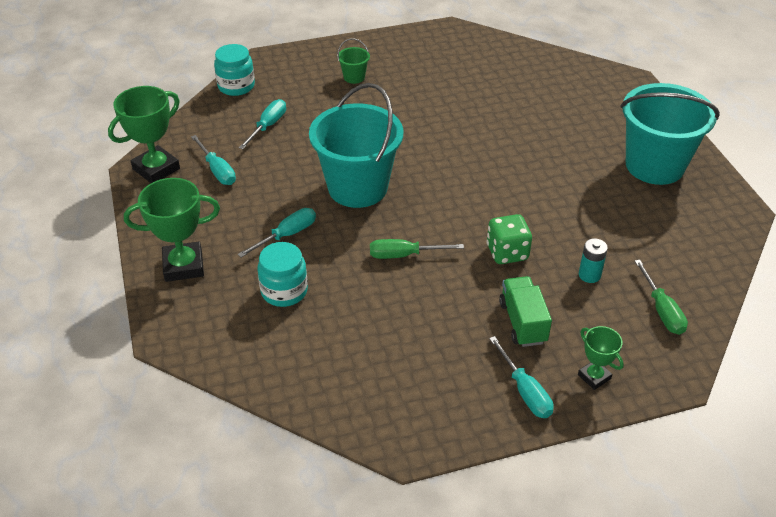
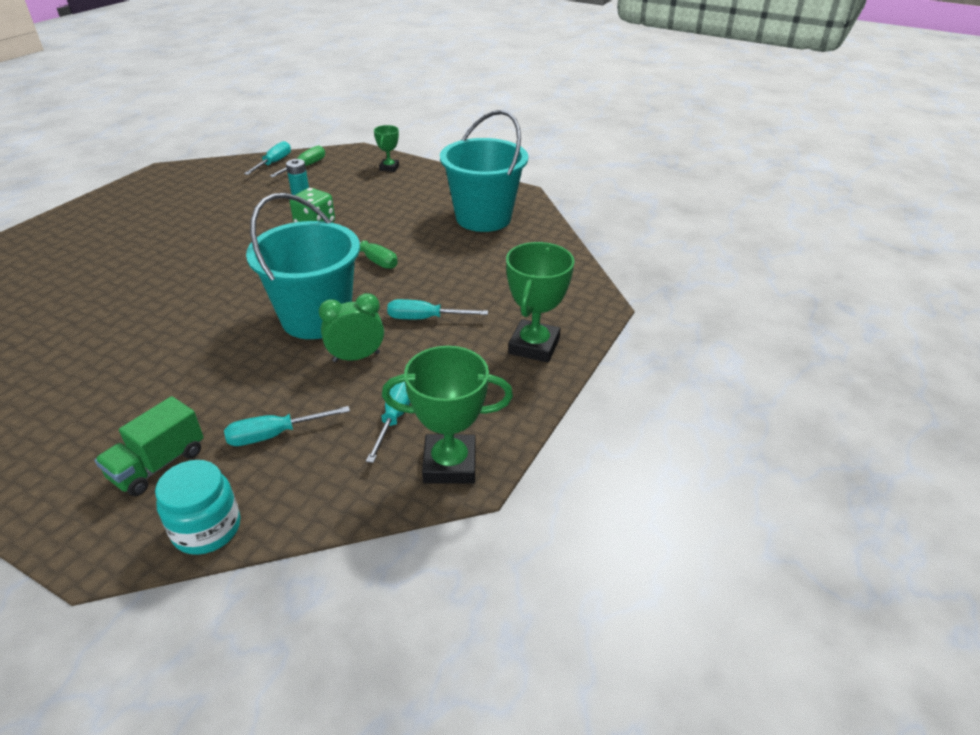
camera: 135 degrees left, 5 degrees down
(183, 266) = (534, 346): green trophy -> green trophy turned 75 degrees clockwise
(284, 291) = (482, 285): turquoise jar -> none
(290, 183) = (356, 357): none -> green clock
(354, 77) = (94, 433): green bucket -> none
(522, 322) = (377, 198): green truck -> green truck (158, 465)
(525, 391) = (430, 180): turquoise screwdriver -> turquoise screwdriver (274, 163)
(654, 165) = (130, 210): turquoise bucket -> turquoise bucket (483, 218)

